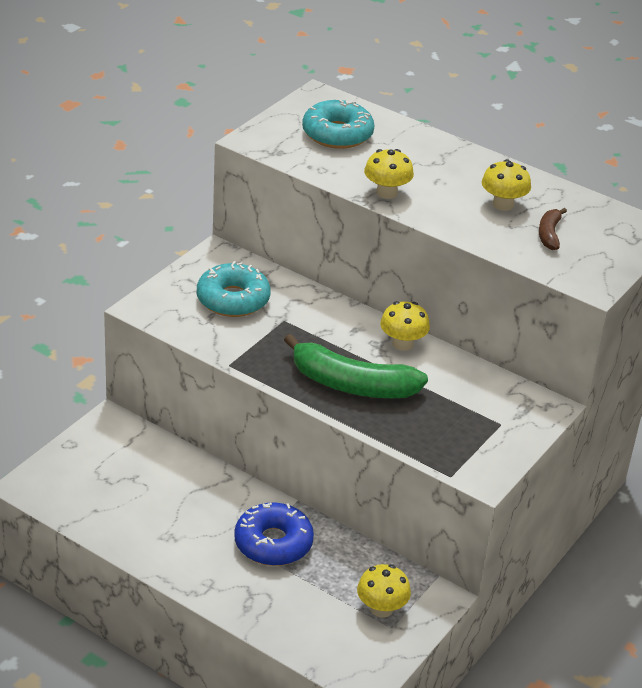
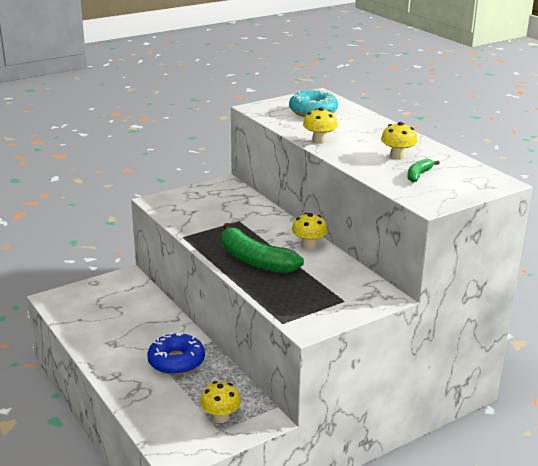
camera: 25 degrees right, 10 degrees down
(233, 300) = (215, 205): turquoise donut -> none
(549, 234) = (418, 175): brown banana -> green banana

